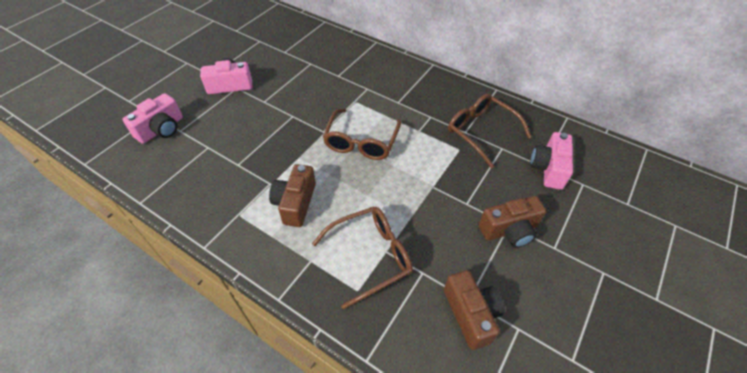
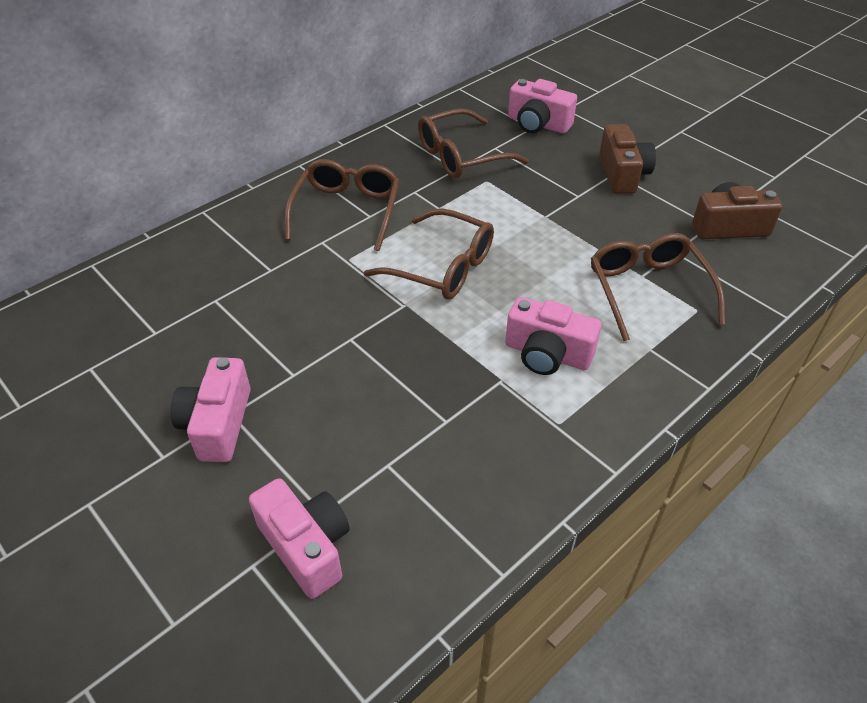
camera: 75 degrees left, 5 degrees down
(295, 203) = (547, 354): brown camera -> pink camera
(398, 92) = (347, 210): none -> brown glasses

